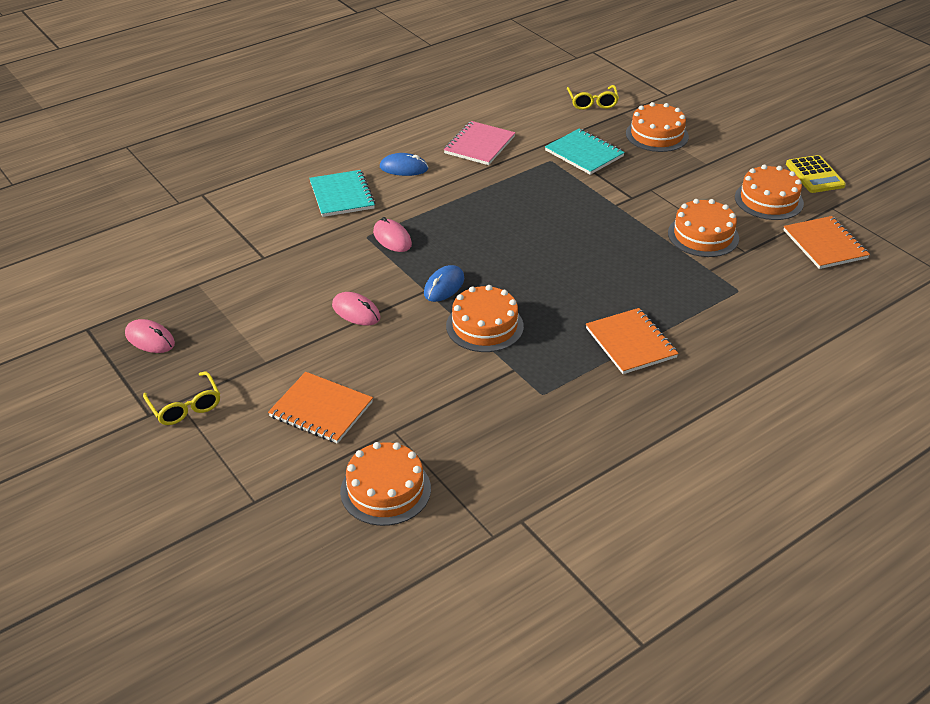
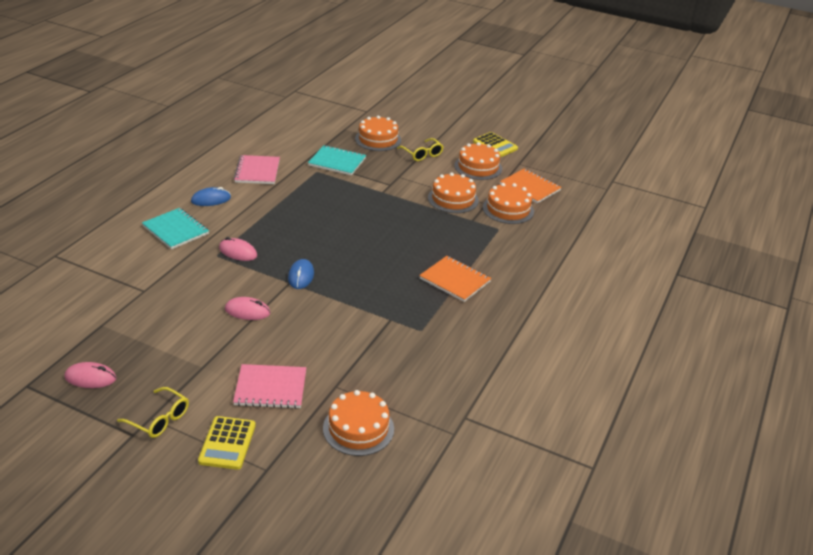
camera: 30 degrees left, 5 degrees down
(234, 457) = (227, 443): none -> yellow calculator
(321, 410) = (270, 388): orange notebook -> pink notebook
(484, 326) = (349, 296): orange cake -> orange cake (508, 209)
(592, 102) = (318, 126): yellow glasses -> yellow glasses (422, 154)

